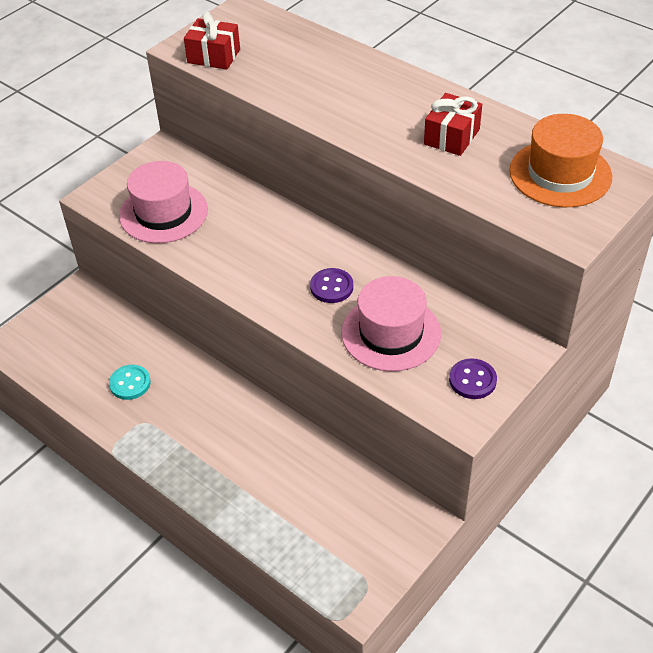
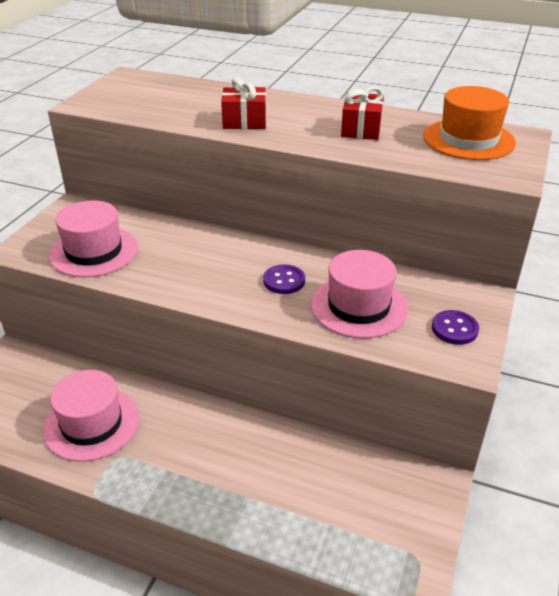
camera: 20 degrees left, 10 degrees down
(130, 383) = (92, 424): turquoise button -> pink hat
(214, 56) = (115, 106): red gift -> red gift (244, 121)

